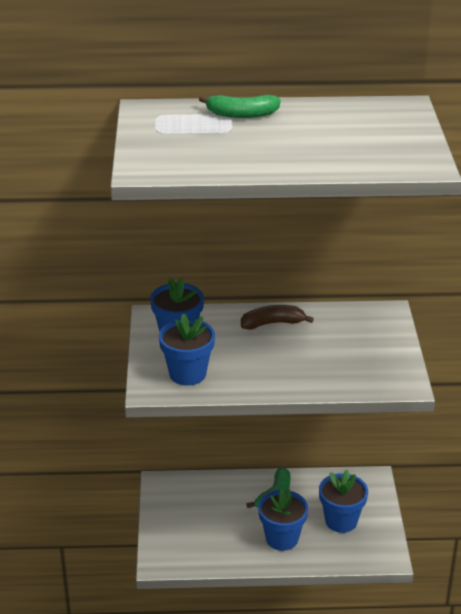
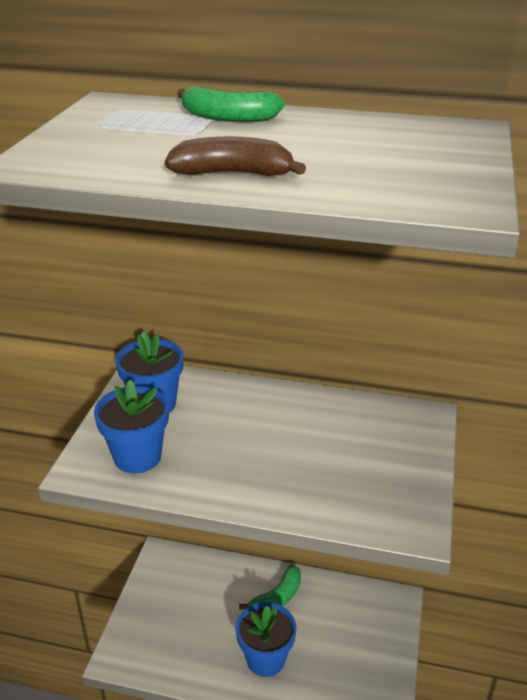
camera: 15 degrees right, 0 degrees up
(272, 323) = (274, 407): brown banana -> brown banana (233, 174)
(341, 521) = (342, 650): blue flower pot -> none

